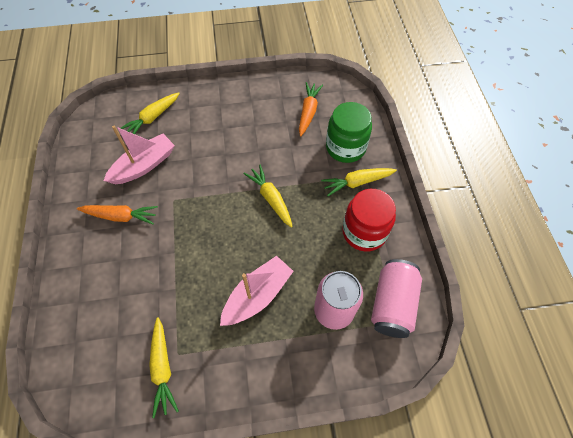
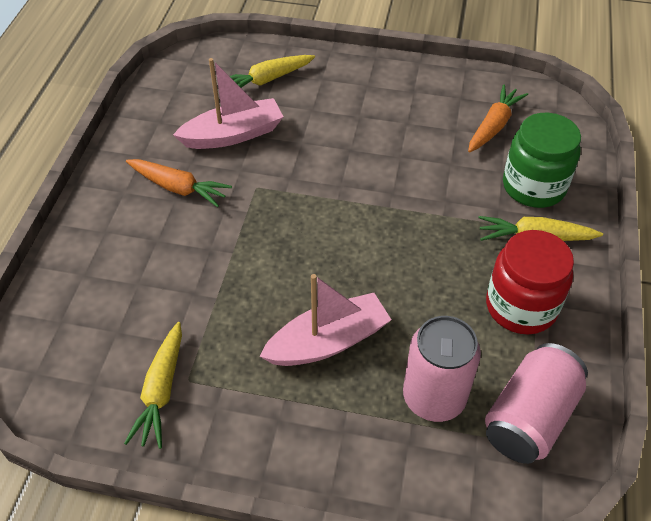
camera: 20 degrees right, 10 degrees down
(270, 198) = (395, 223): yellow carrot -> none

